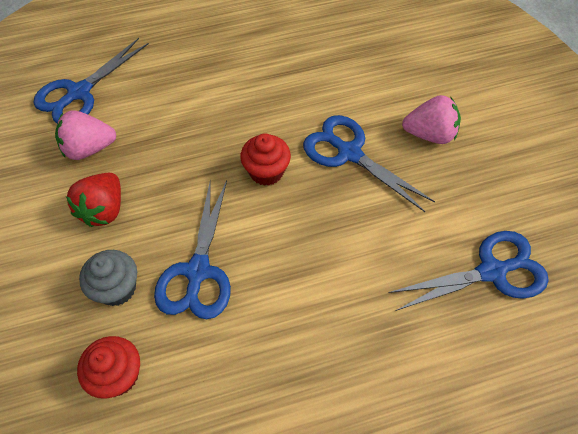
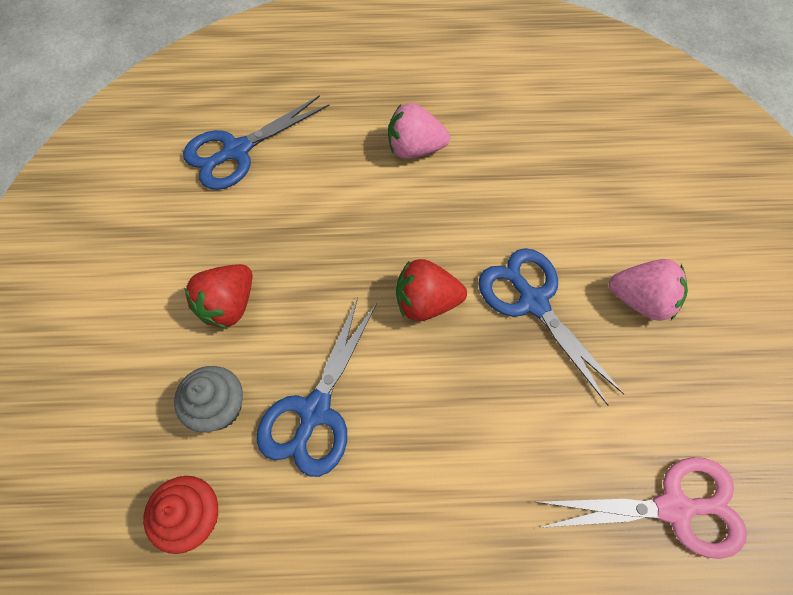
camera: 15 degrees right, 5 degrees up
(89, 148) = (231, 224): pink strawberry -> pink strawberry (415, 149)
(266, 171) = (426, 302): red cupcake -> red strawberry
(492, 271) = (674, 508): blue scissors -> pink scissors

